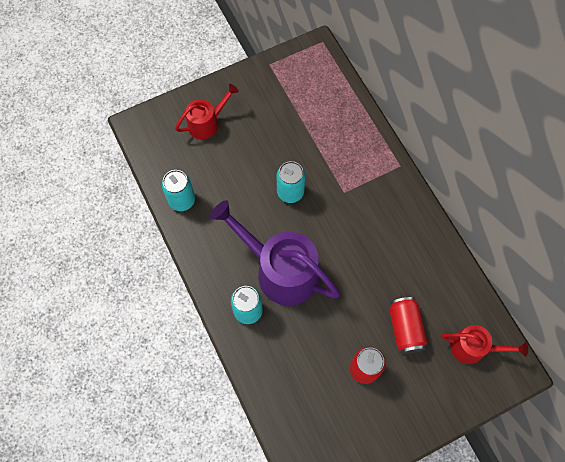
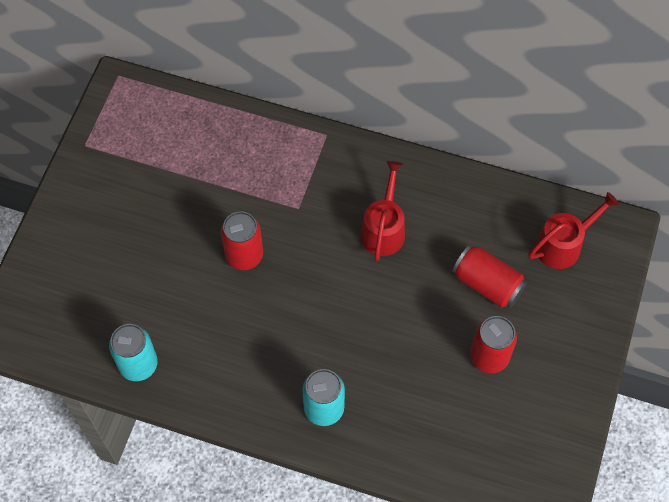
camera: 45 degrees left, 5 degrees down
(207, 123) = (80, 263): red watering can -> red watering can (384, 229)
(280, 270) = (314, 340): purple watering can -> none
(290, 192) = (244, 255): turquoise can -> red can

